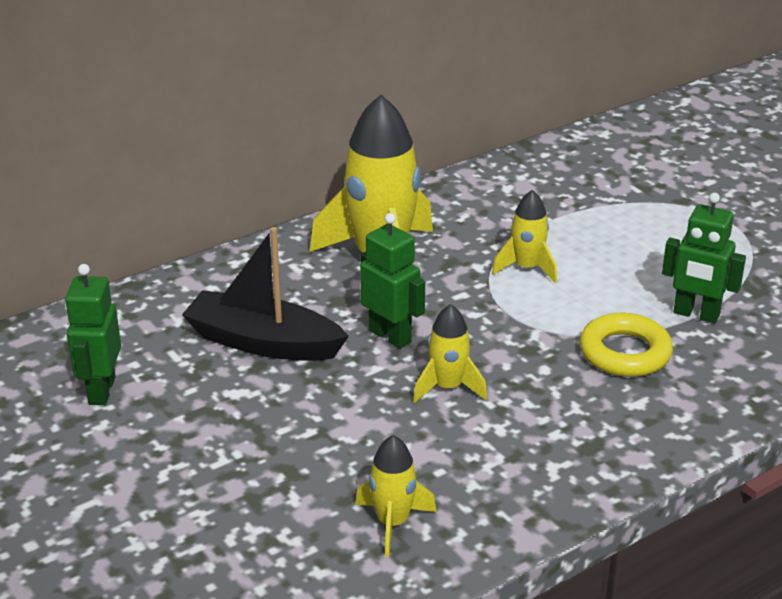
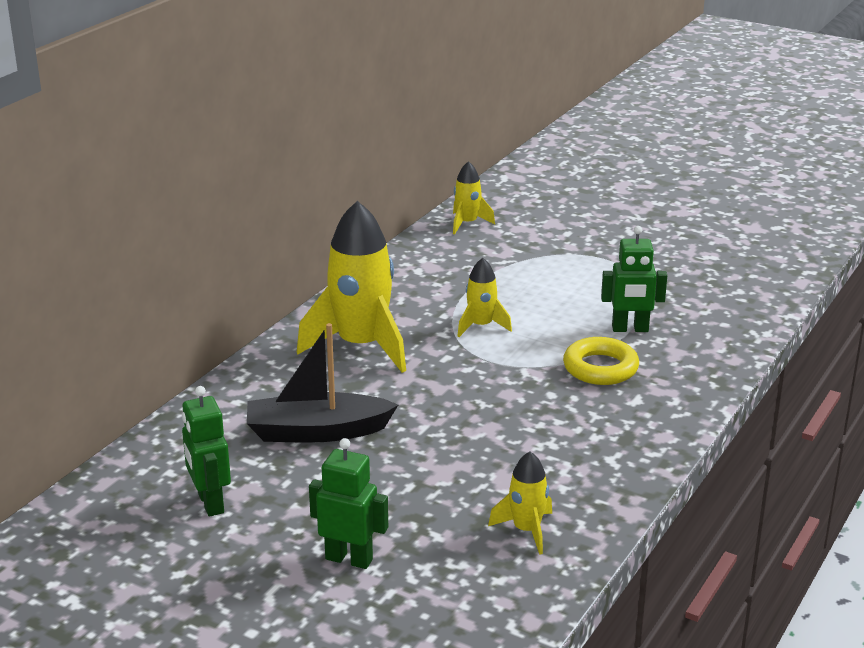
camera: 25 degrees left, 5 degrees down
(390, 336) = (416, 401): green robot -> green robot (349, 559)
(448, 387) = (490, 426): yellow rocket -> yellow rocket (467, 223)

